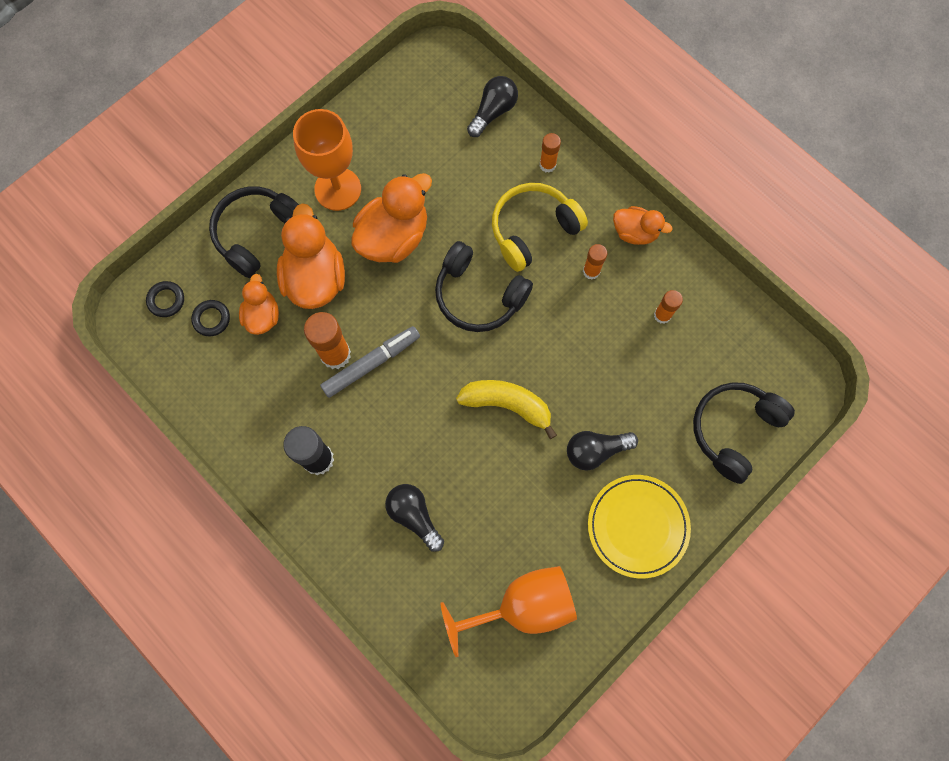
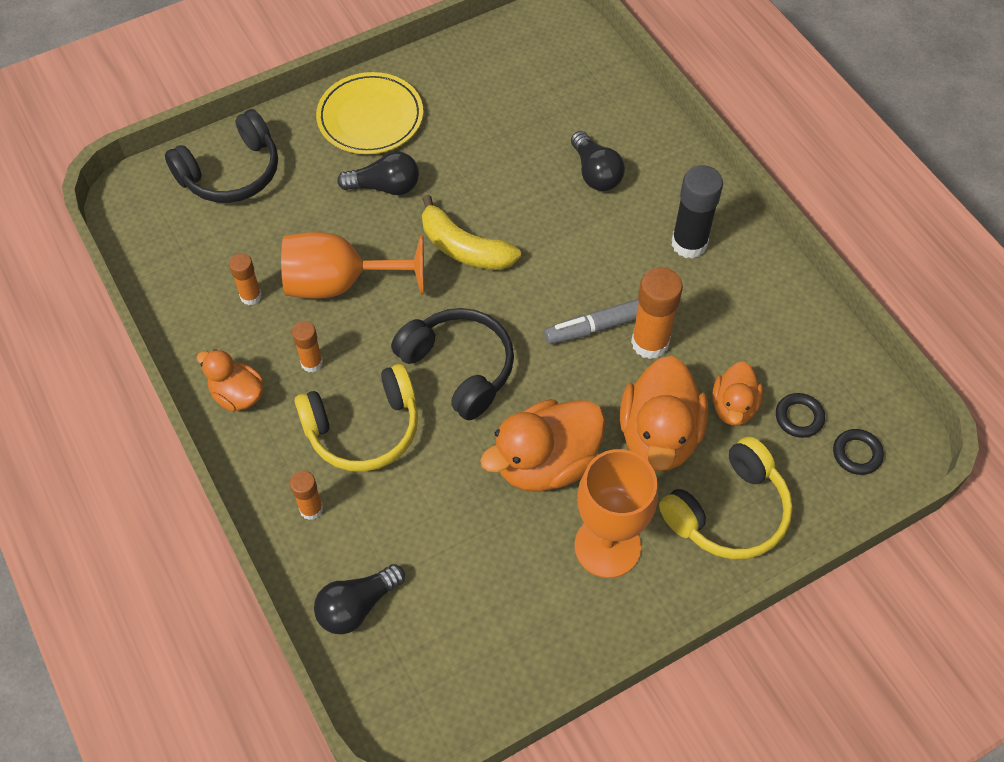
camera: 165 degrees left, 15 degrees down
(256, 233) = (729, 512): black headphones -> yellow headphones
(522, 606) = (508, 83): orange goblet -> orange goblet (340, 283)

